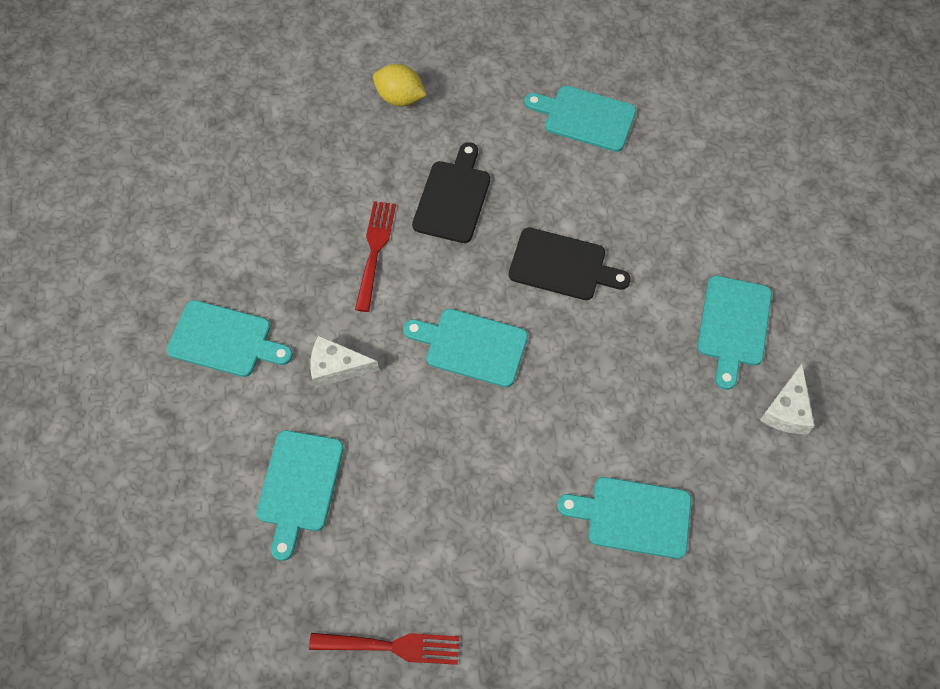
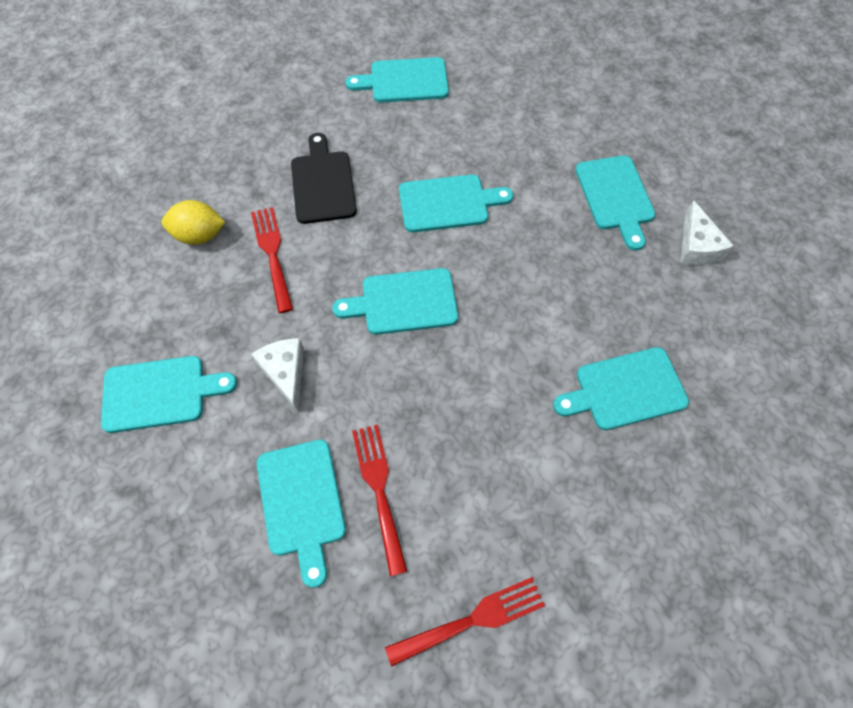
camera: 25 degrees left, 0 degrees up
(336, 367) = (286, 372): white cheese -> white cheese turned 90 degrees clockwise
(368, 505) = (379, 490): none -> red fork
(400, 98) = (234, 120): yellow lemon -> yellow lemon (199, 235)
(562, 266) = (448, 203): black cutting board -> turquoise cutting board

